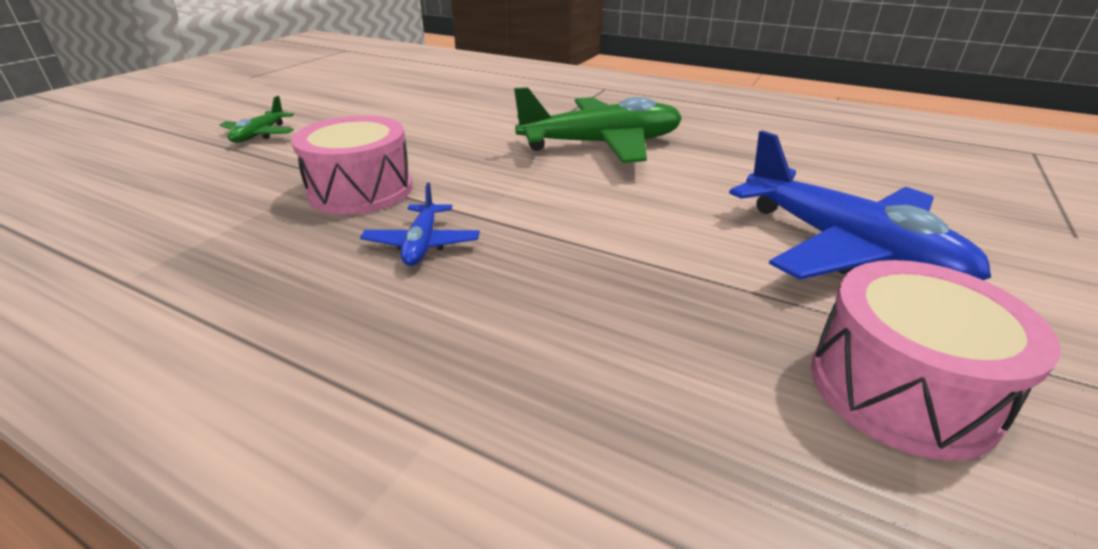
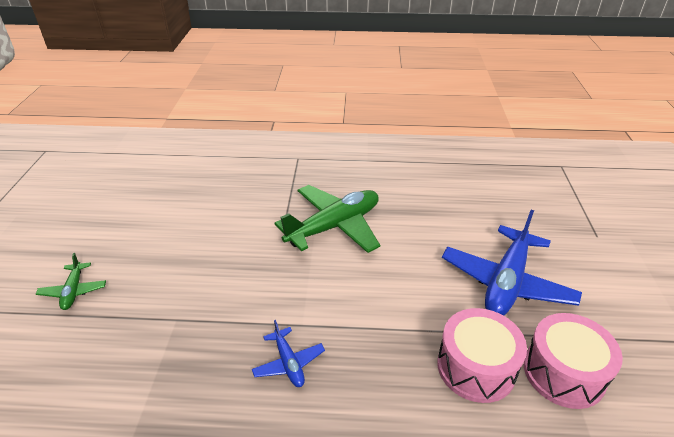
camera: 25 degrees left, 5 degrees up
(361, 190) = (209, 327): pink drum -> pink drum (476, 367)
(845, 248) = (506, 282): blue plane -> blue plane turned 90 degrees clockwise

